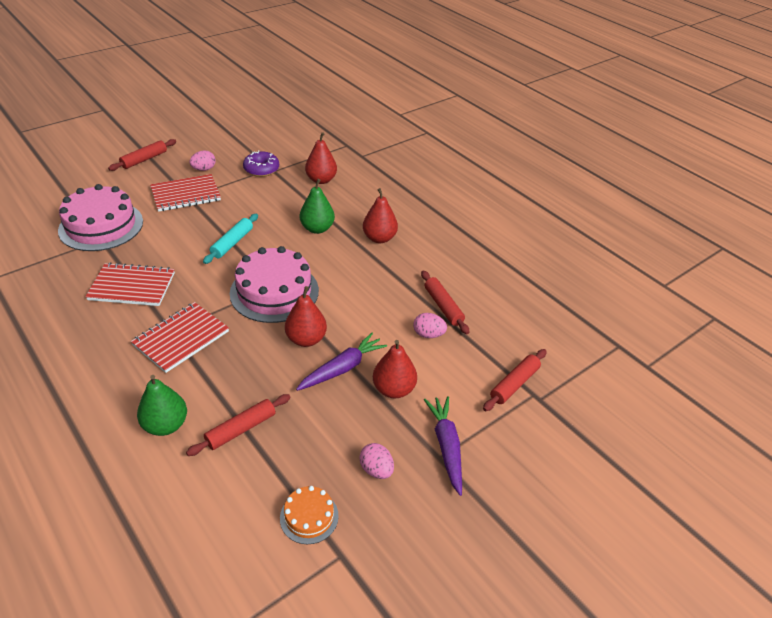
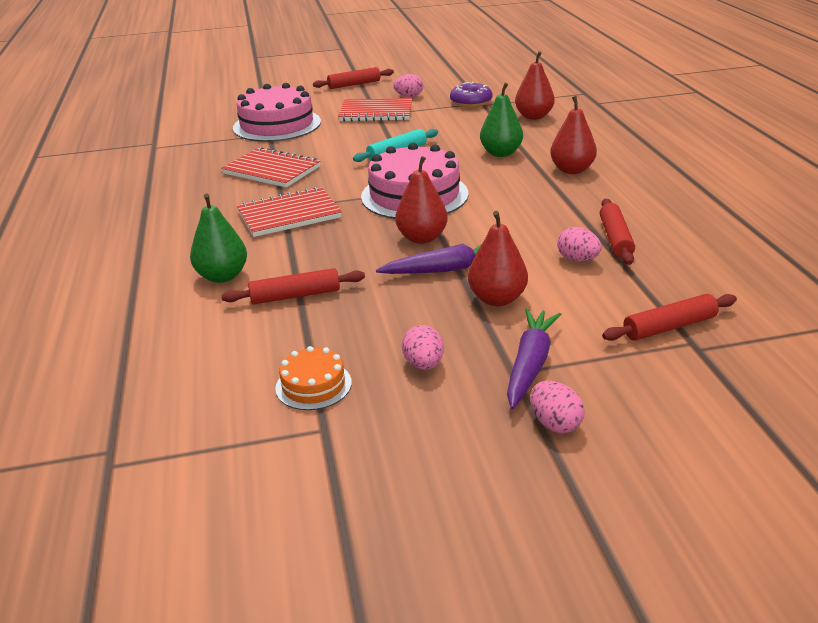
camera: 30 degrees right, 10 degrees down
(487, 494) = (555, 423): none -> pink egg

